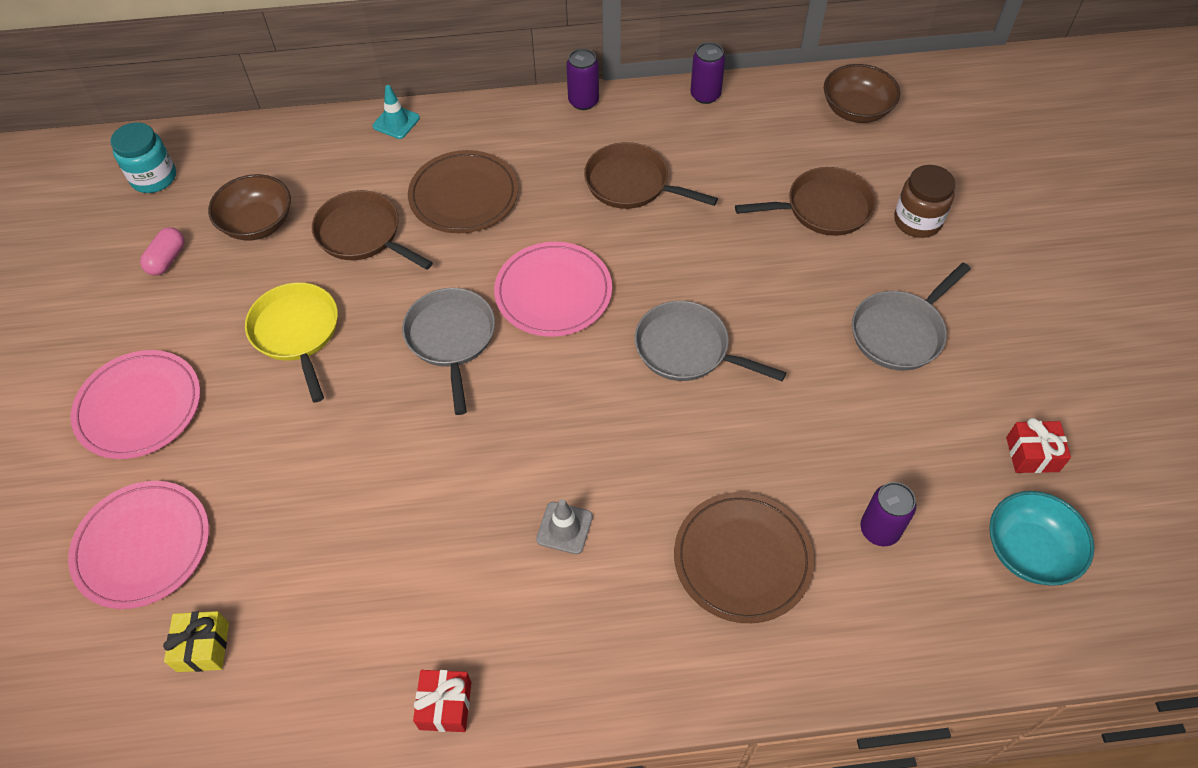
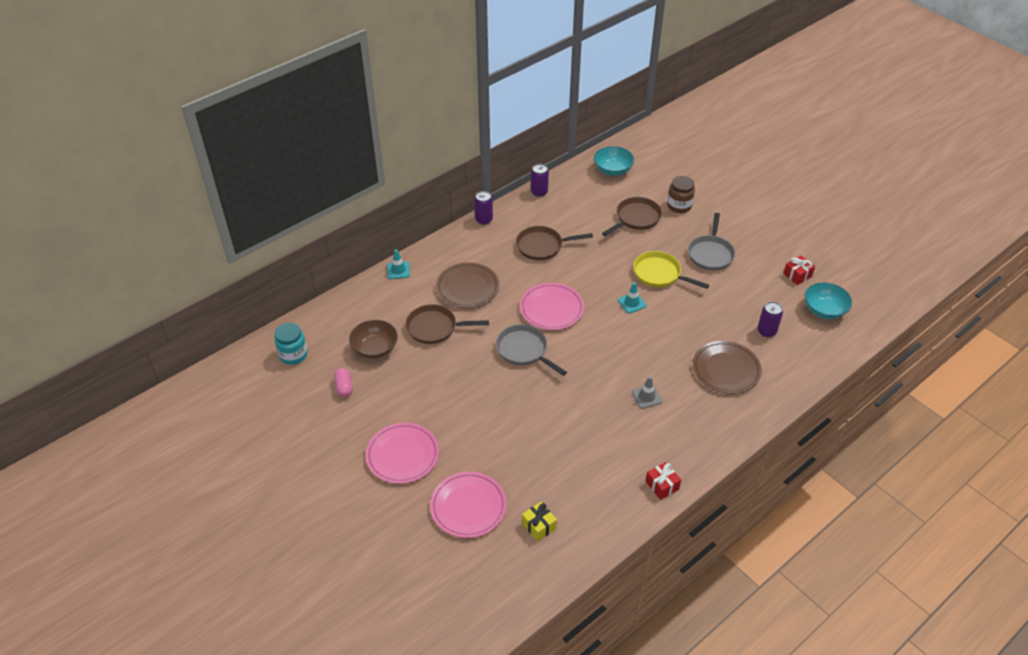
camera: 35 degrees left, 10 degrees down
(297, 332) = (447, 385): yellow pan -> yellow pan (659, 274)
(687, 349) = (632, 303): grey pan -> turquoise traffic cone
(856, 110) = (612, 170): brown bowl -> turquoise bowl

